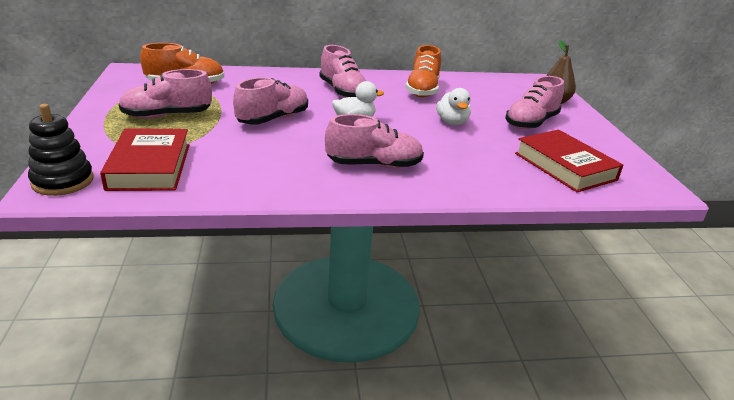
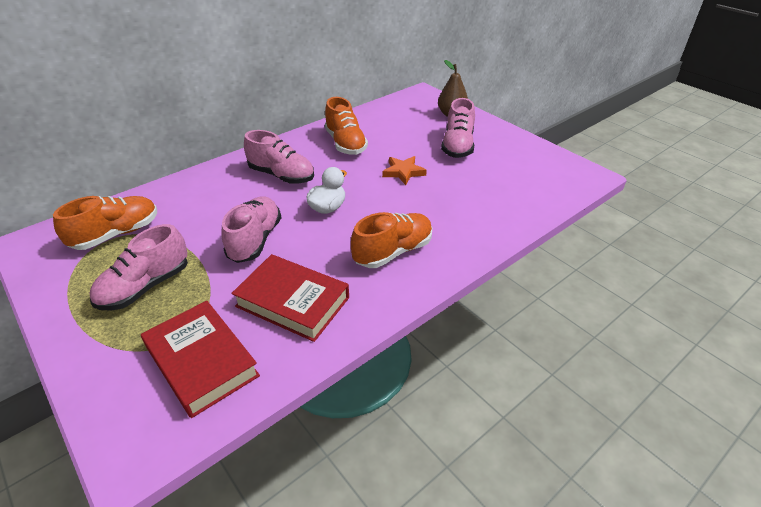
camera: 30 degrees left, 10 degrees up
(63, 181) = (132, 433): black stacking toy -> none
(374, 165) = (393, 252): pink shoe -> orange shoe
(452, 122) = (403, 172): white duck -> orange star
(565, 166) = (519, 182): red book -> red book (293, 302)

